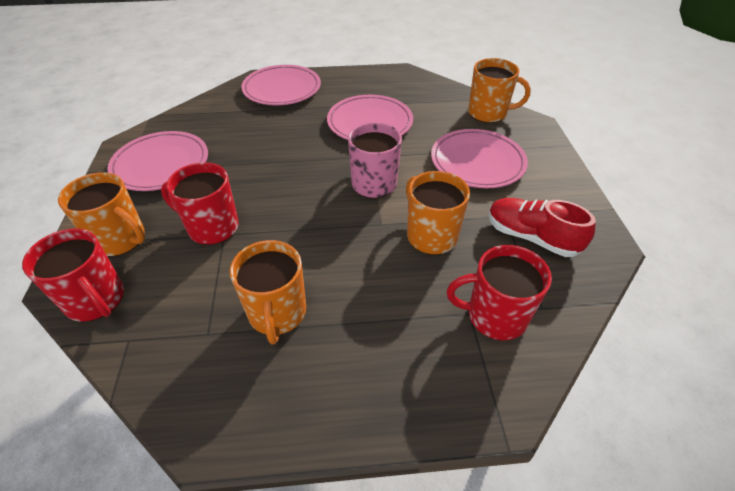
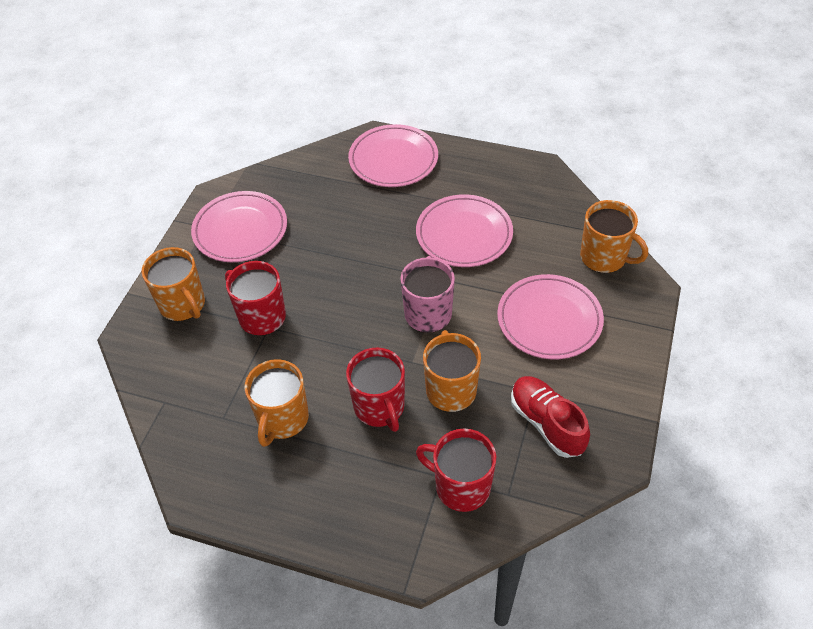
camera: 25 degrees right, 5 degrees up
(96, 300) = (150, 358): red mug -> red mug (379, 407)

